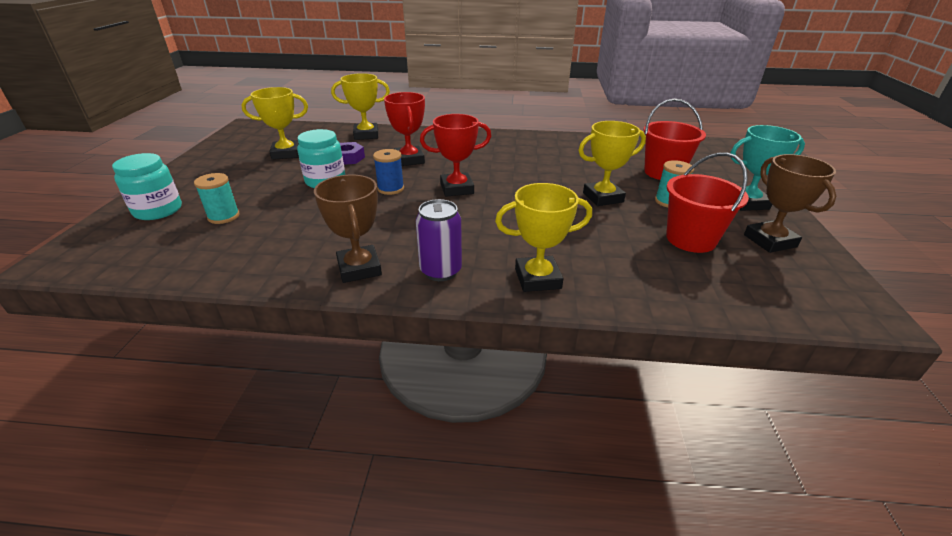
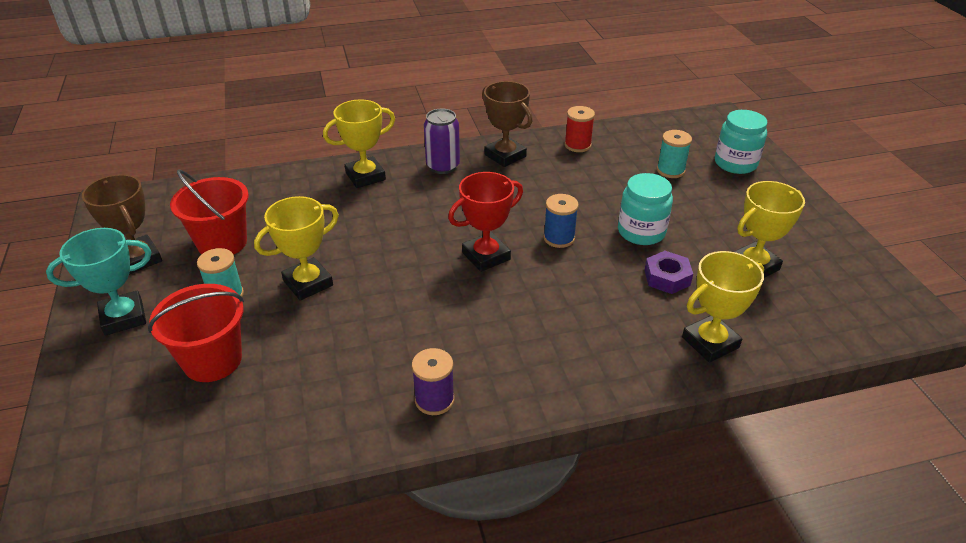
camera: 160 degrees right, 5 degrees up
(265, 263) = (577, 145): none -> red spool
(409, 160) = (585, 295): red trophy -> none
(529, 141) = (434, 400): none -> purple spool

